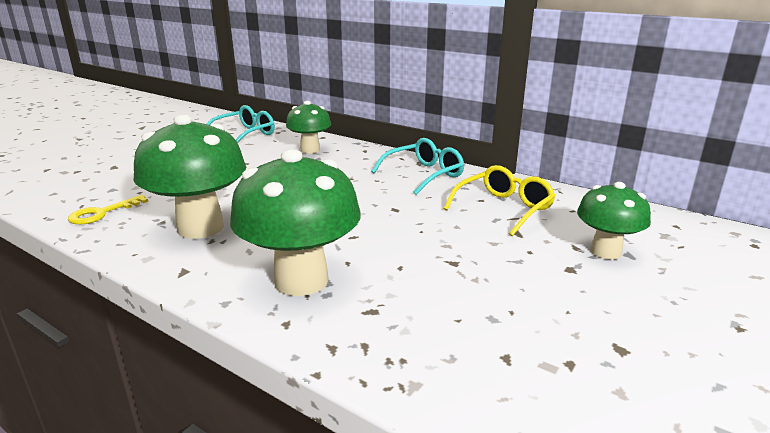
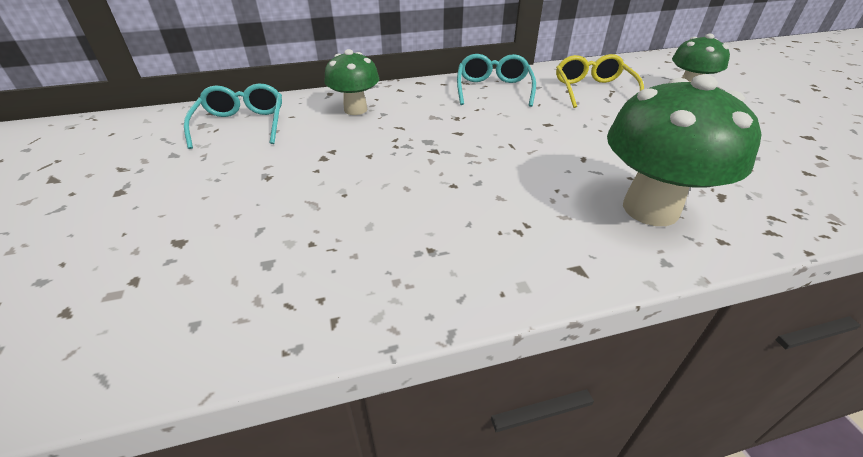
camera: 50 degrees left, 15 degrees up
(102, 213) = (345, 291): yellow key -> none
(200, 228) = (480, 228): green mushroom -> none

